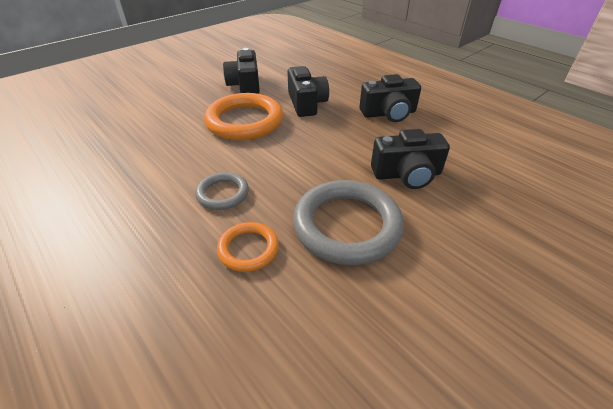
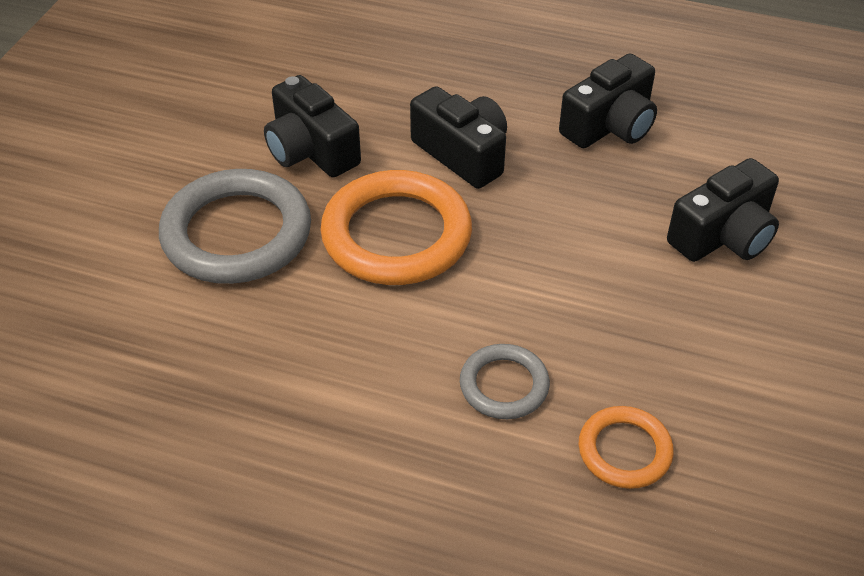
camera: 30 degrees left, 5 degrees up
(347, 225) = (714, 355): grey ring -> grey ring (237, 233)

